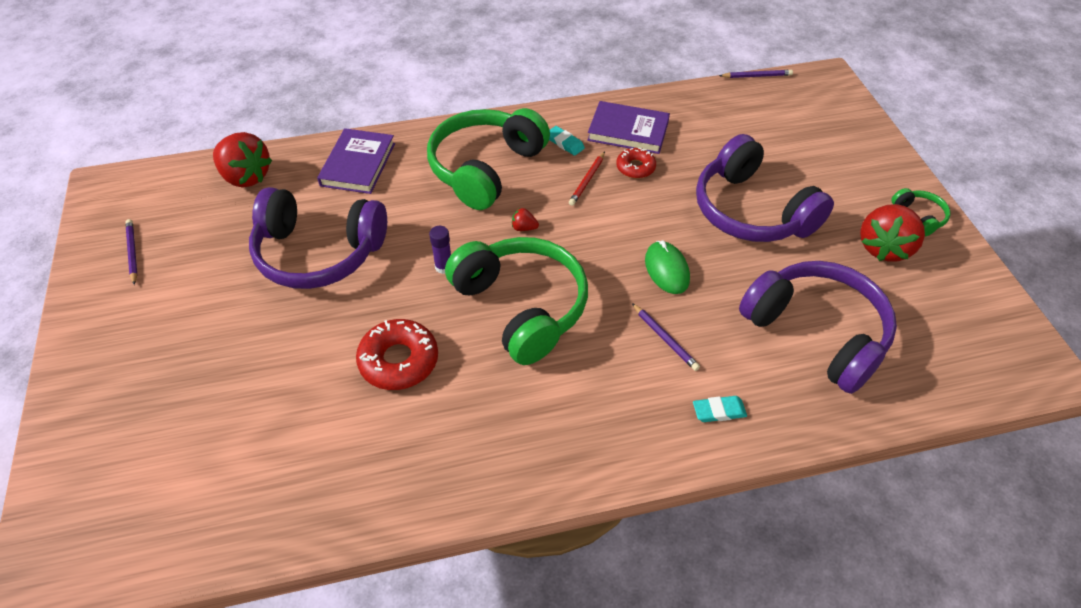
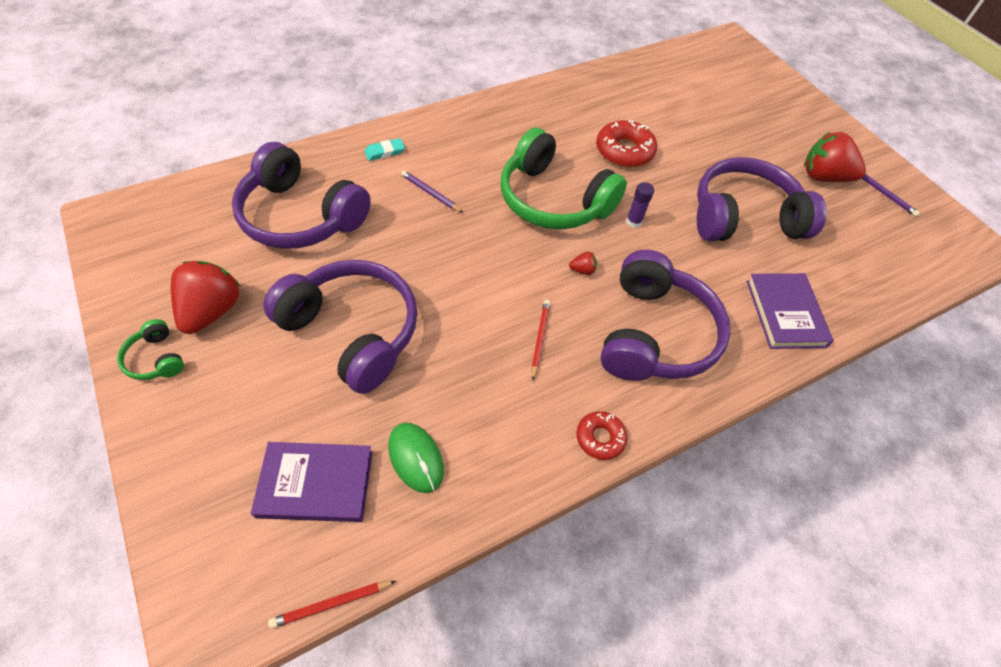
camera: 160 degrees right, 5 degrees up
(246, 177) = (874, 278): red strawberry -> red strawberry (823, 177)
(485, 168) = (655, 334): green headphones -> purple headphones
(565, 143) = (583, 390): turquoise eraser -> none
(628, 131) = (512, 428): purple book -> purple book (315, 484)
(635, 167) = (490, 368): red donut -> red donut (600, 438)
(667, 270) = (437, 251): green mouse -> green mouse (416, 458)
(757, 76) = (331, 603): purple pencil -> red pencil

